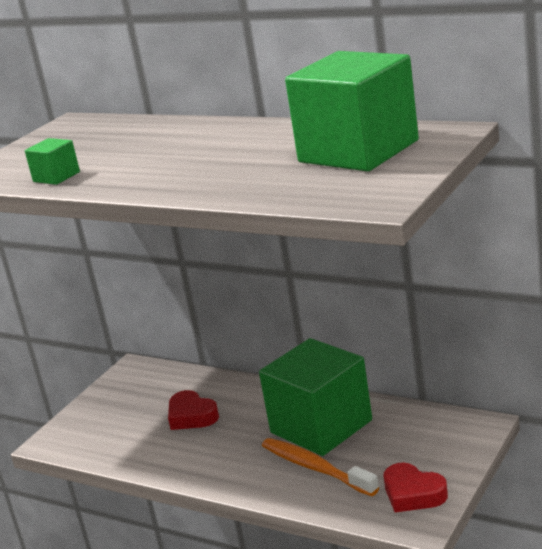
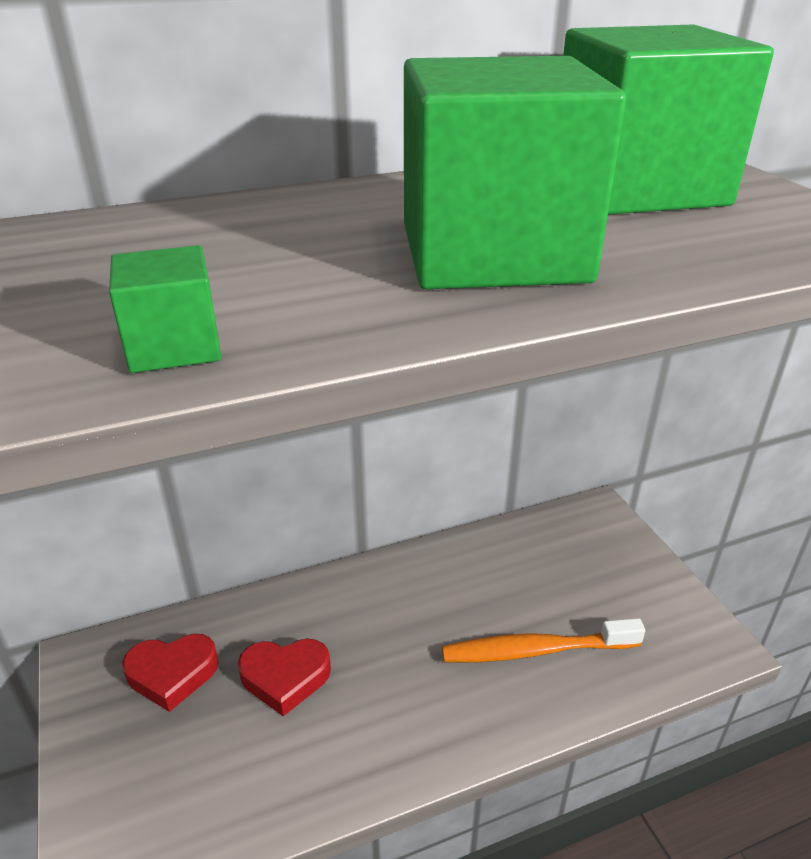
camera: 55 degrees left, 10 degrees up
(321, 426) = (463, 596): green cube -> green cube (493, 253)
(413, 494) = (664, 616): red heart -> red heart (172, 674)

